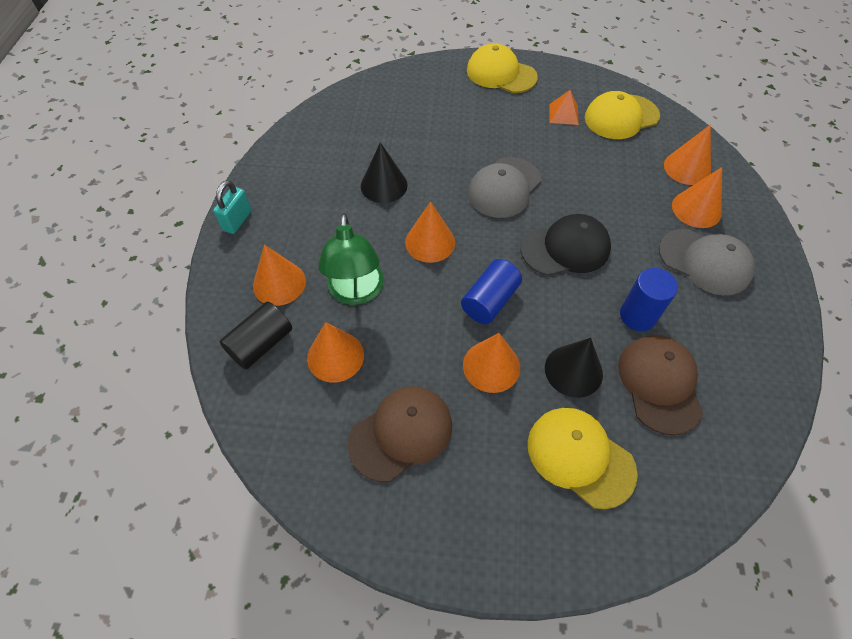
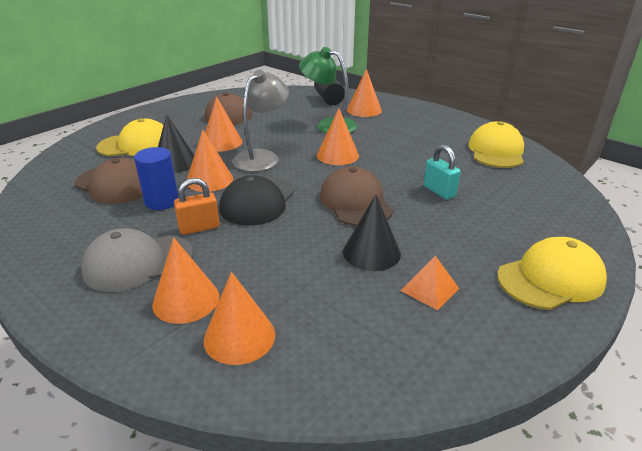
camera: 125 degrees right, 25 degrees down
(237, 221) = (430, 110): turquoise padlock -> turquoise padlock (439, 191)
(335, 356) = (295, 111): orange cone -> orange cone (209, 180)
(384, 185) = (415, 157): black cone -> black cone (371, 252)
(489, 301) = (262, 157): blue cylinder -> grey lamp
(504, 187) = (355, 202): grey cap -> brown cap
(621, 117) = (382, 337): yellow cap -> yellow cap (496, 151)
(636, 259) = (199, 228): none -> orange padlock

